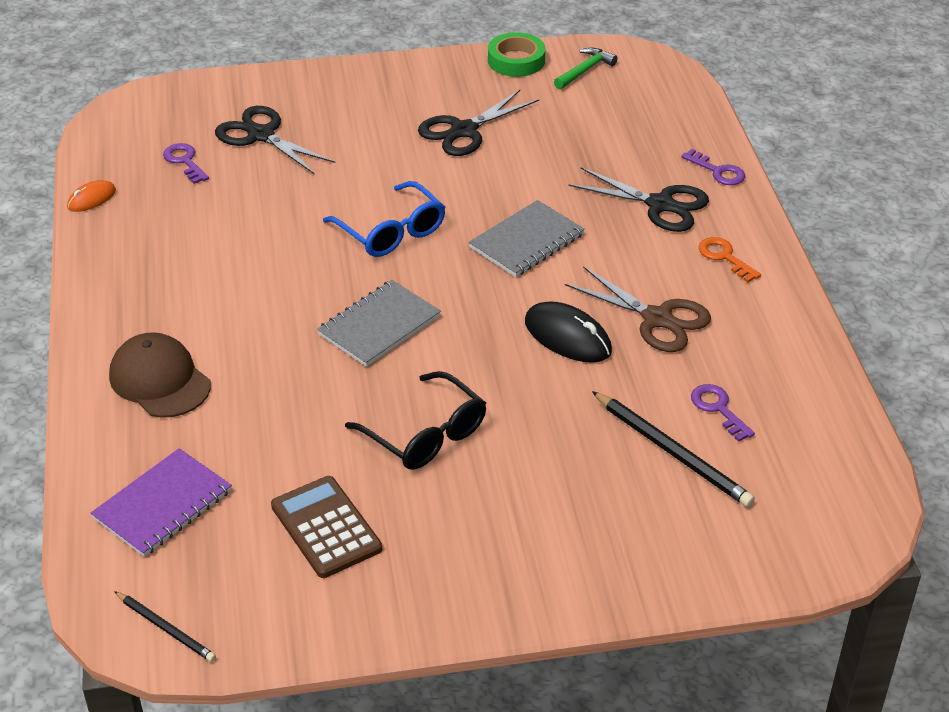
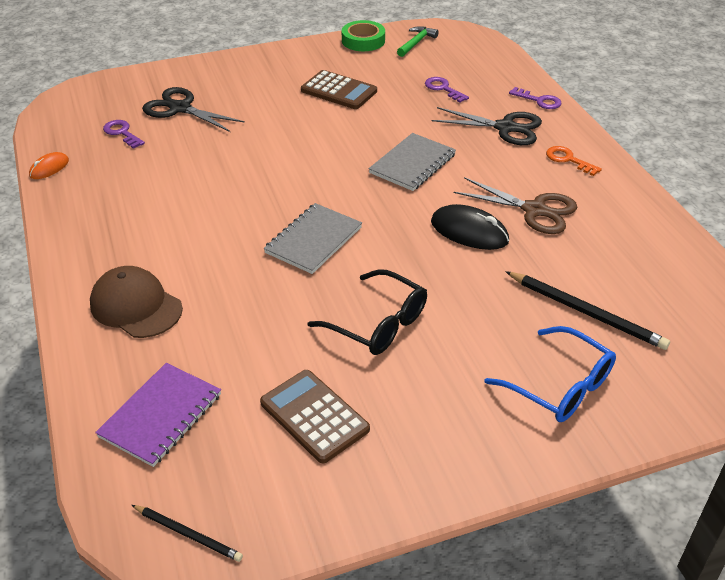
camera: 10 degrees left, 0 degrees up
(390, 231) = (302, 167): blue glasses -> blue glasses (558, 385)
(464, 131) = (339, 91): black scissors -> brown calculator
(718, 409) = (609, 273): purple key -> purple key (443, 89)

